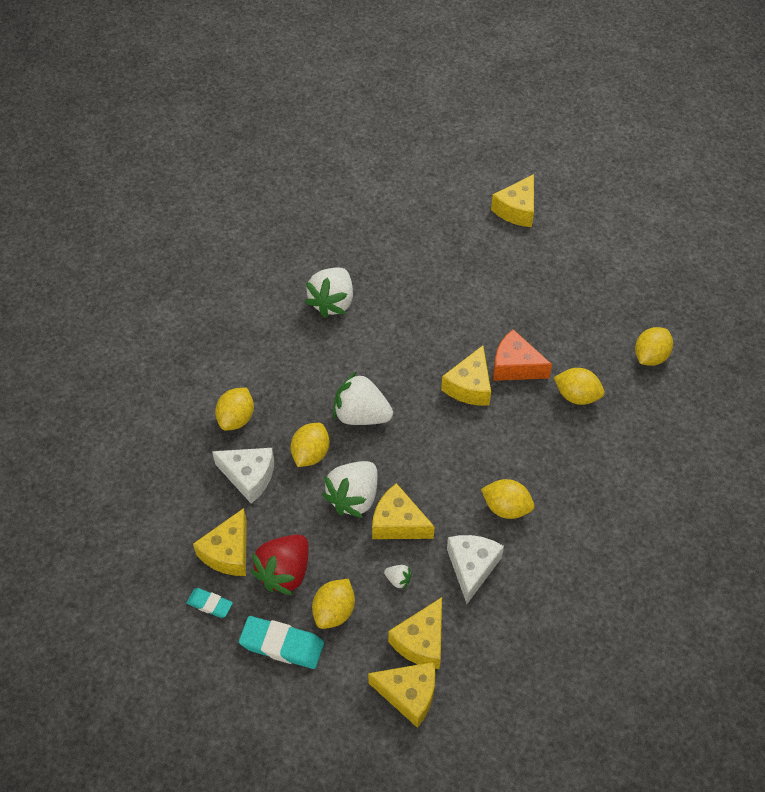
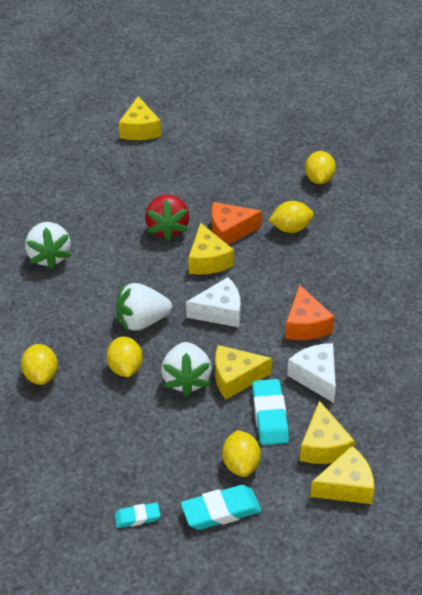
camera: 35 degrees left, 10 degrees down
(228, 552) = (119, 472): yellow cheese -> none
(249, 477) = (89, 410): white cheese -> white cheese (220, 312)
(284, 572) = (178, 460): red strawberry -> red strawberry (167, 228)
(398, 580) = (270, 415): white strawberry -> turquoise eraser
(506, 508) = (305, 325): yellow lemon -> orange cheese

